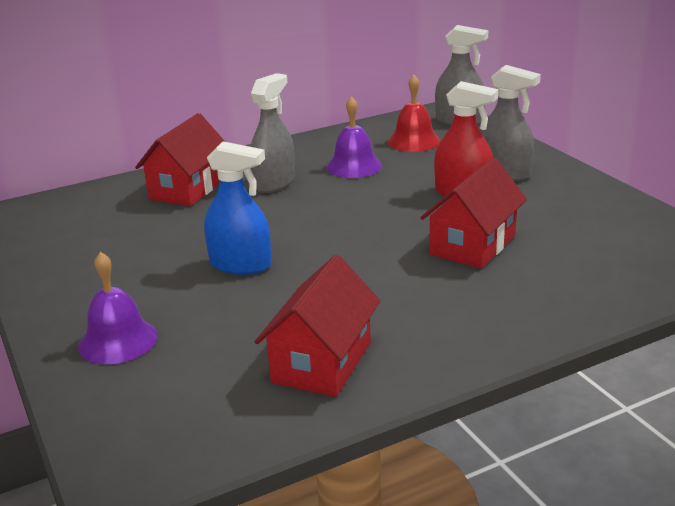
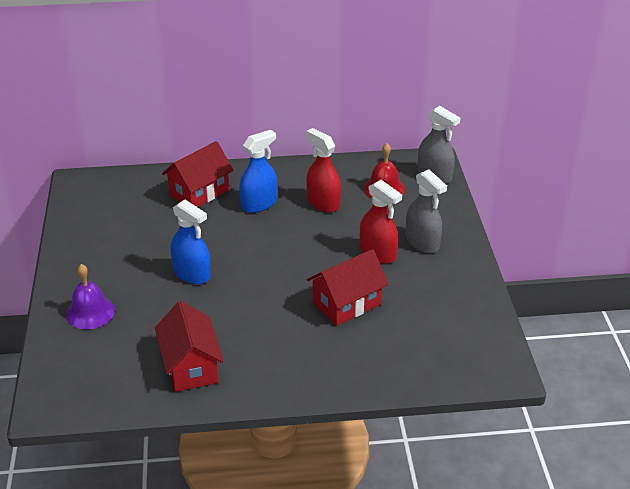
camera: 20 degrees right, 10 degrees up
(274, 183) = (259, 204): grey spray bottle -> blue spray bottle
(322, 362) = (190, 366): red house -> red house turned 60 degrees counterclockwise
(354, 166) = (323, 203): purple bell -> red spray bottle

